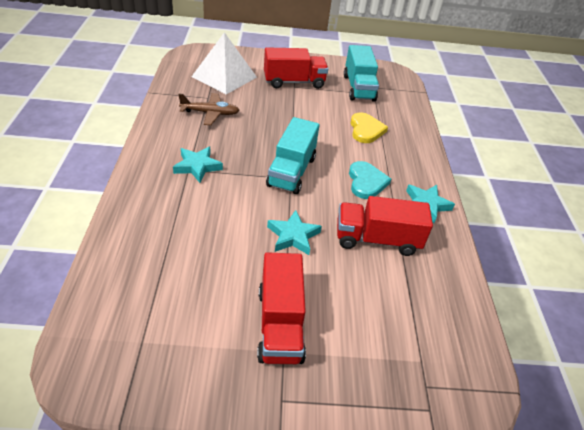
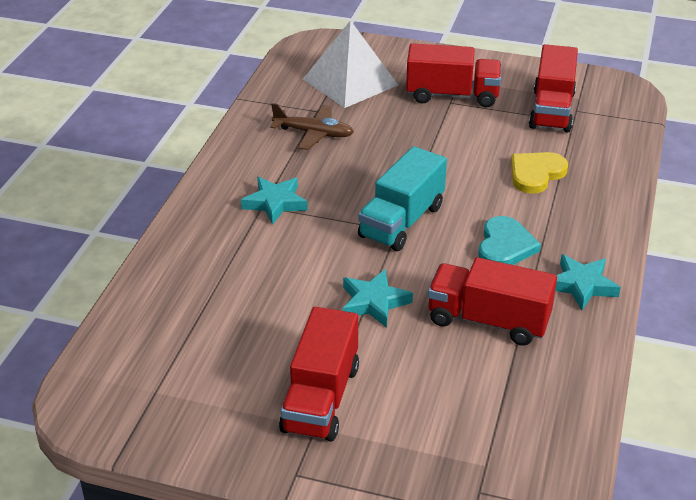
camera: 20 degrees right, 5 degrees down
(358, 88) = (551, 110): turquoise truck -> red truck
(366, 130) = (536, 174): yellow heart -> yellow heart turned 150 degrees counterclockwise

